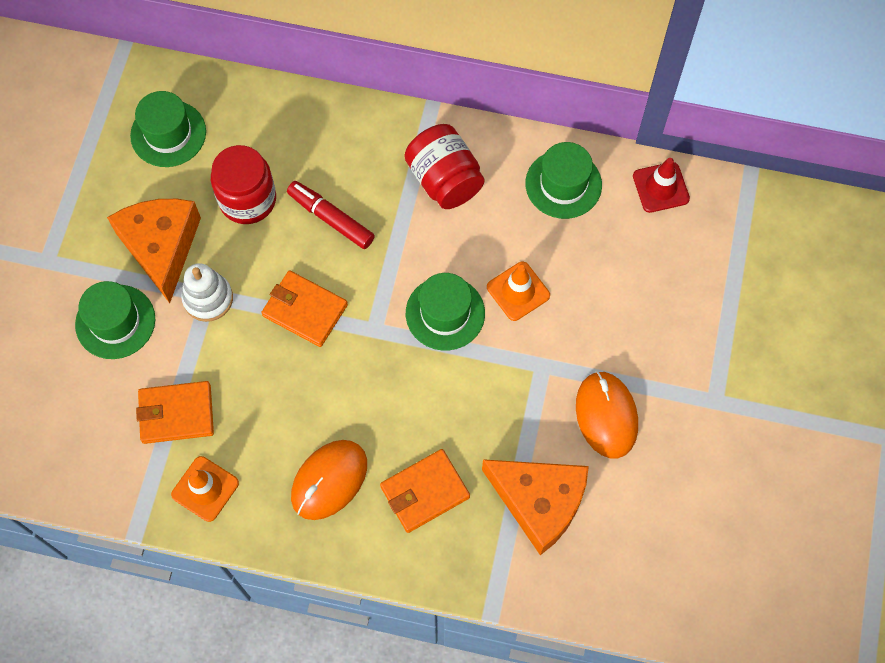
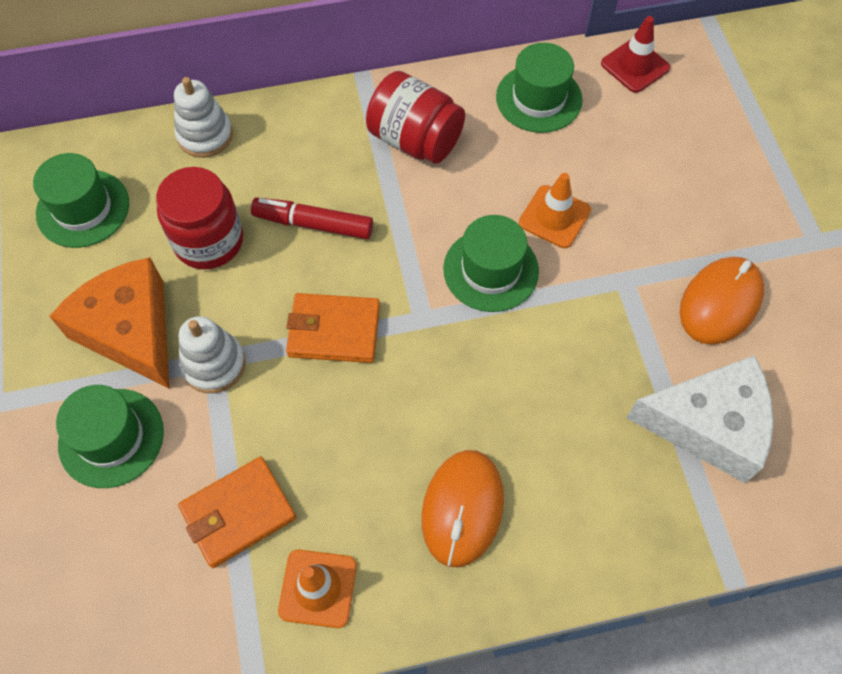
camera: 25 degrees left, 5 degrees down
(284, 108) = (205, 135): none -> white stacking toy
(425, 492) = (578, 471): orange wallet -> none
(539, 502) = (708, 425): orange cheese -> white cheese
(606, 415) = (720, 302): orange mouse -> orange mouse turned 75 degrees clockwise

